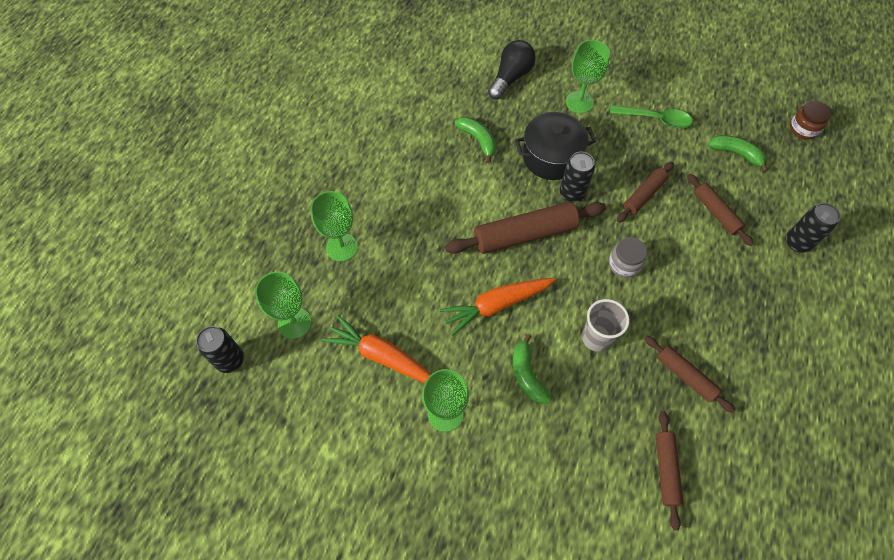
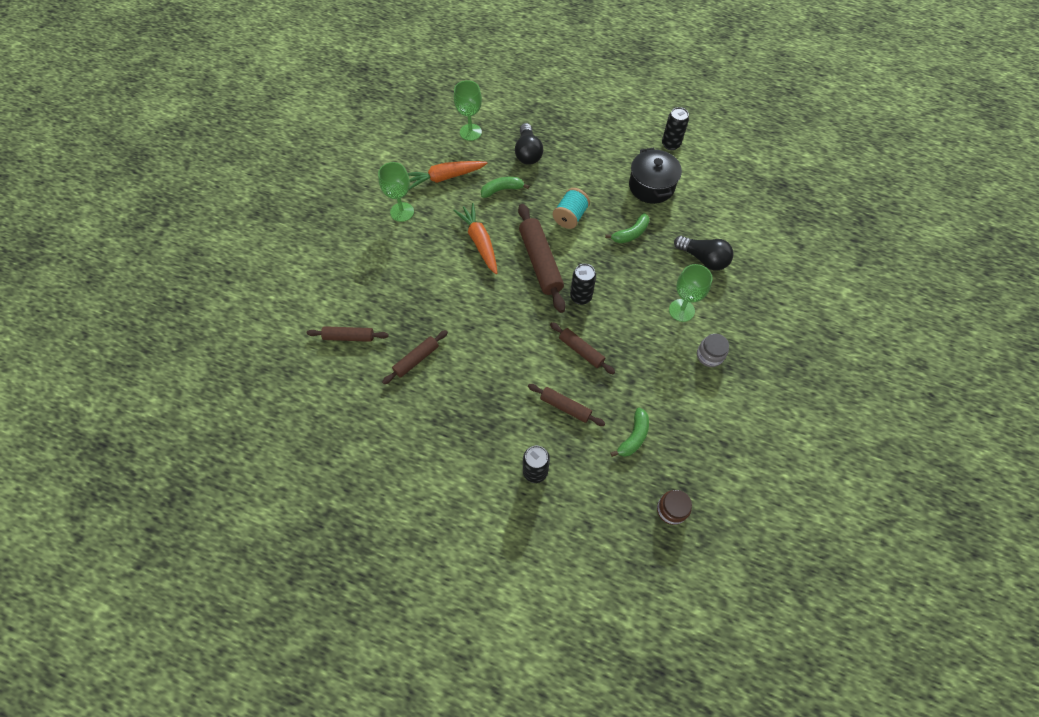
camera: 90 degrees right, 0 degrees up
(230, 360) = (446, 104): black can -> black can (670, 144)
(342, 247) = (528, 153): green goblet -> black light bulb
(381, 356) = (444, 177): orange carrot -> orange carrot turned 135 degrees counterclockwise
(453, 200) = (570, 216): none -> turquoise spool
(527, 375) = (425, 258): green banana -> green banana (502, 190)
(551, 157) = (617, 284): black pot -> black pot (651, 186)
(596, 338) = (451, 303): grey cup -> none
(624, 264) = (513, 328): grey jar -> grey jar (709, 355)
(655, 119) = (668, 371): green spoon -> none
(716, 213) = (565, 407): brown rolling pin -> brown rolling pin turned 60 degrees clockwise

